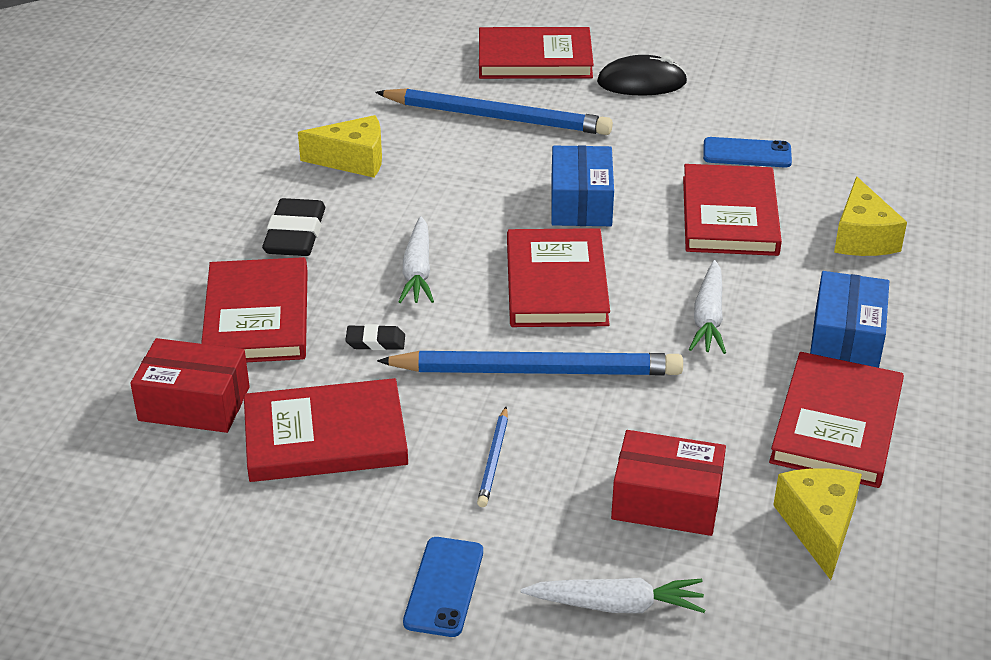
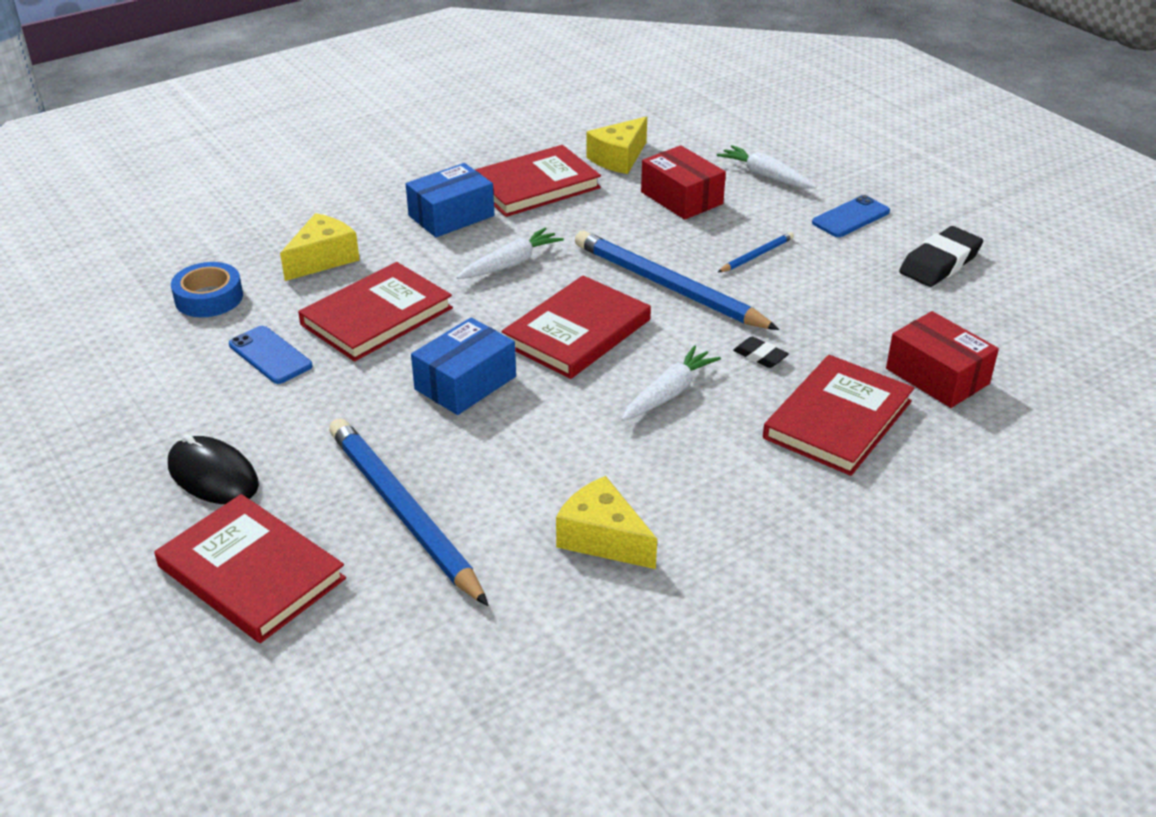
camera: 140 degrees left, 0 degrees up
(295, 234) = (740, 481): black eraser -> black eraser (940, 263)
(325, 437) = (855, 313): red book -> none
(873, 166) = (209, 298): none -> blue tape

